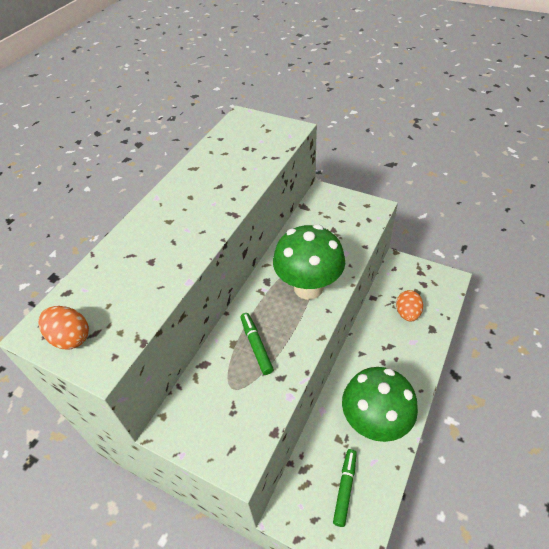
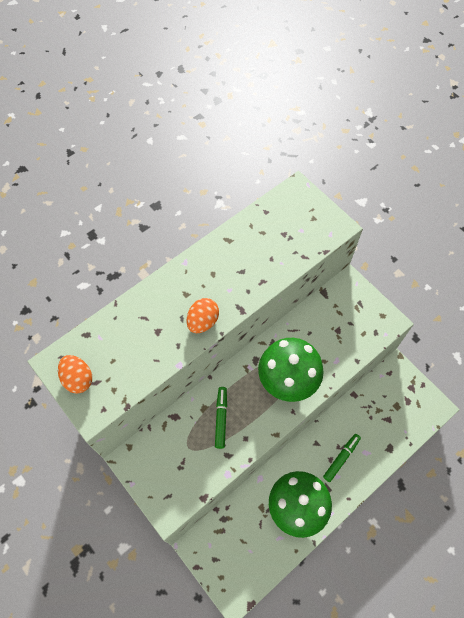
camera: 20 degrees right, 15 degrees up
(345, 488) = (248, 547): green marker -> green marker (341, 458)
(407, 313) = (376, 423): orange egg -> orange egg (203, 321)

